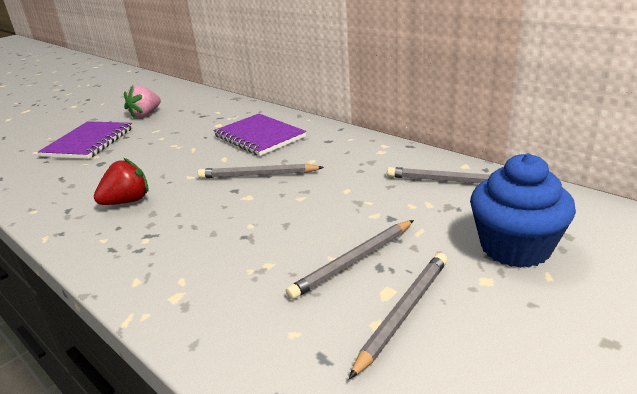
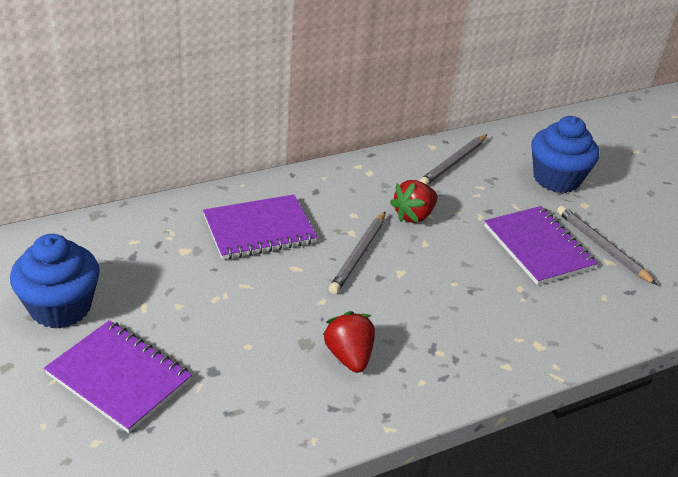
camera: 75 degrees left, 10 degrees up
(145, 114) = (60, 307): pink strawberry -> blue cupcake
(337, 183) = (413, 215): none -> red strawberry
(353, 261) = (538, 247): grey pencil -> purple notebook

